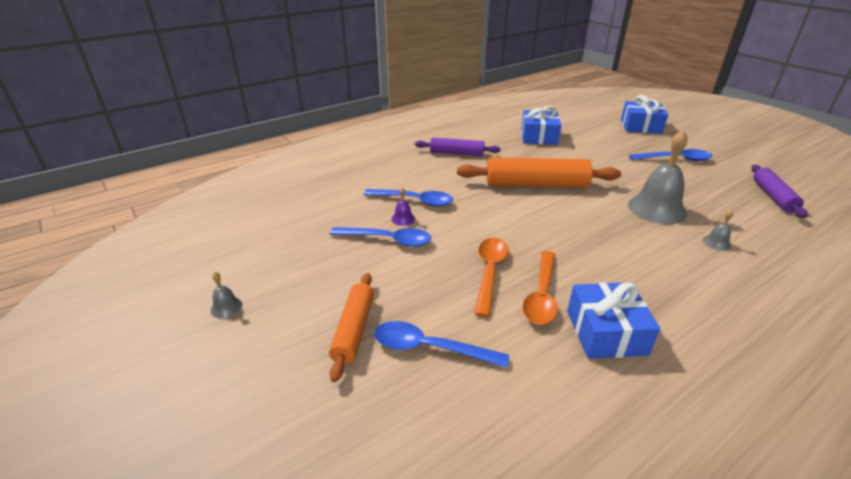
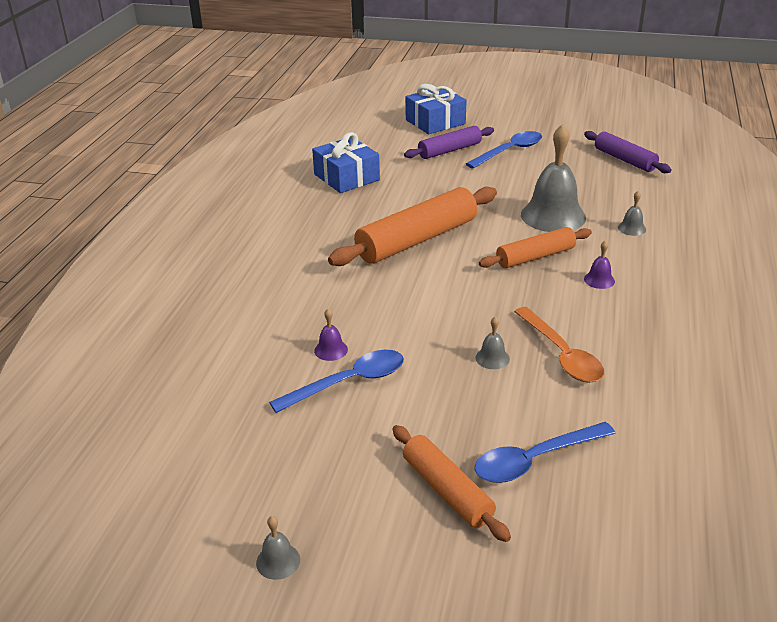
camera: 40 degrees left, 0 degrees up
(415, 201) = (314, 322): blue spoon -> none
(456, 153) = (280, 239): purple rolling pin -> purple rolling pin (449, 150)
(490, 272) = (492, 358): orange spoon -> grey bell
(606, 332) = (644, 357): blue gift -> none
(607, 227) = (535, 257): none -> orange rolling pin
(639, 263) = (599, 280): none -> purple bell

